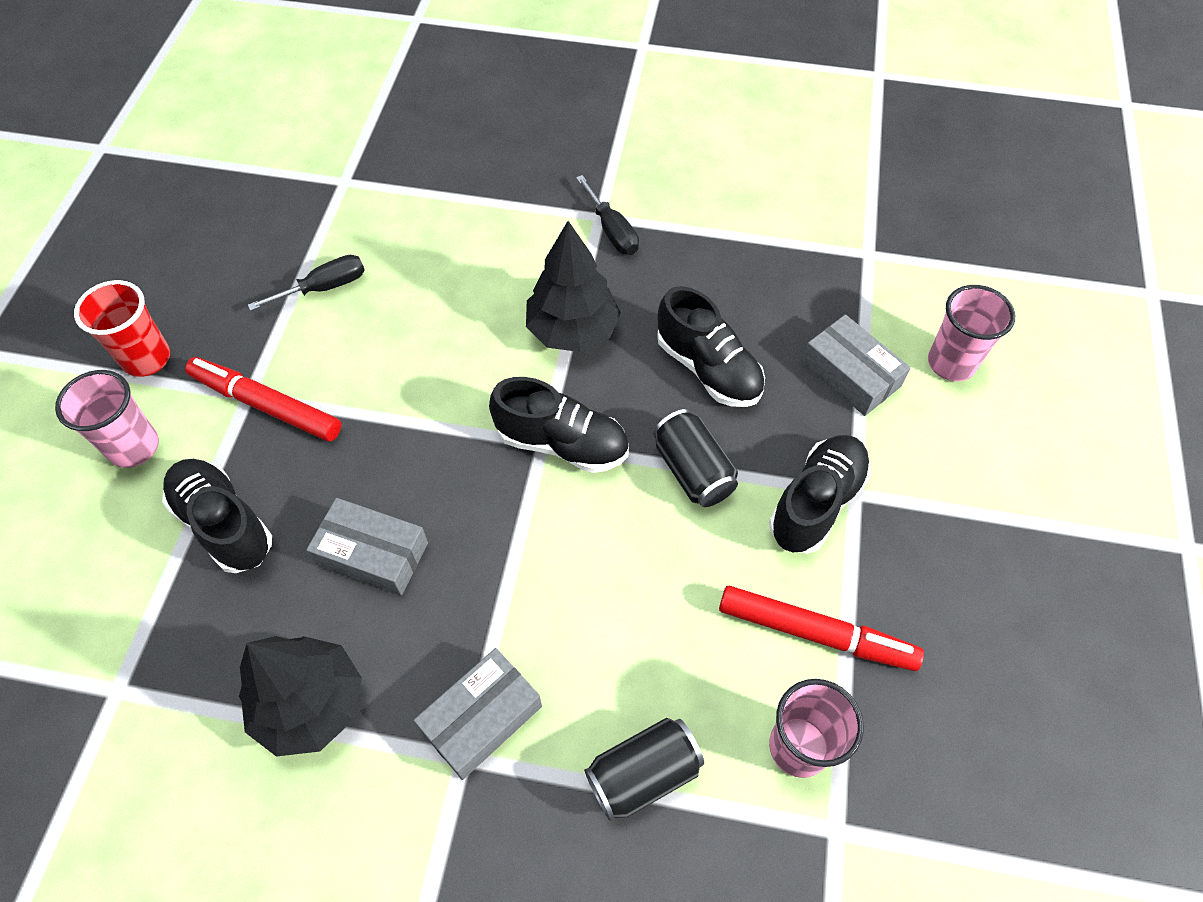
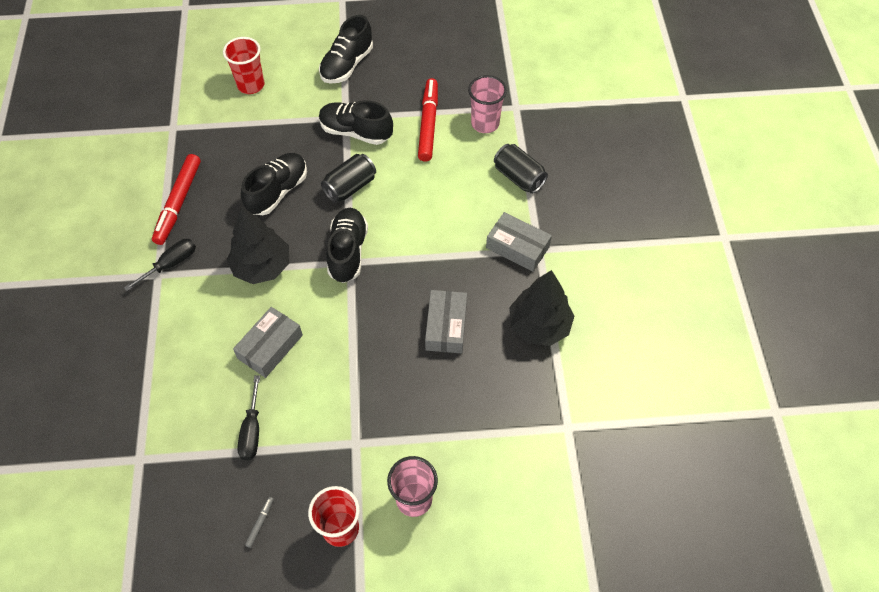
camera: 105 degrees left, 0 degrees up
(202, 281) = (260, 523): none -> grey marker
(224, 524) = (452, 415): black shoe -> black shoe (347, 65)
(266, 405) = (360, 428): red marker -> red marker (178, 203)
(324, 287) = (252, 430): black screwdriver -> black screwdriver turned 135 degrees counterclockwise
(851, 374) = (267, 126): grey box -> grey box (270, 347)
(951, 363) = (251, 85): pink cup -> red cup

